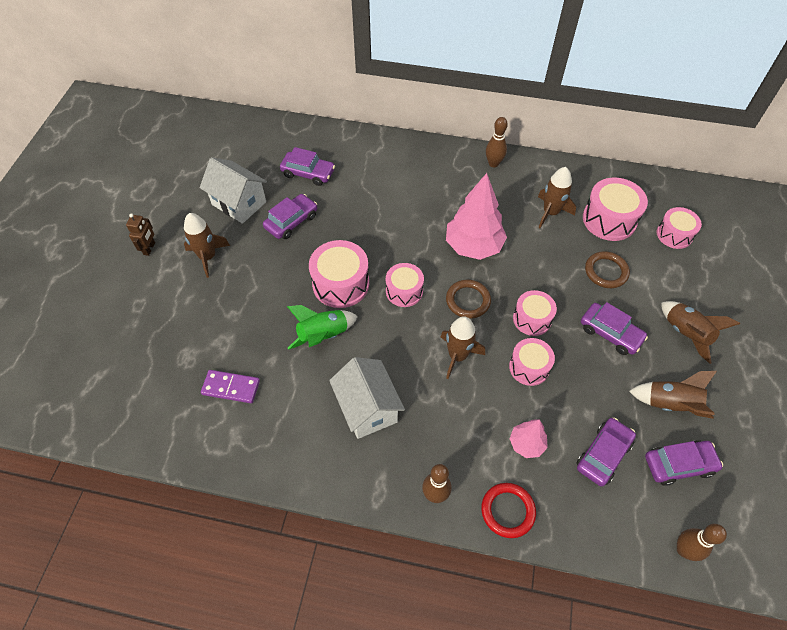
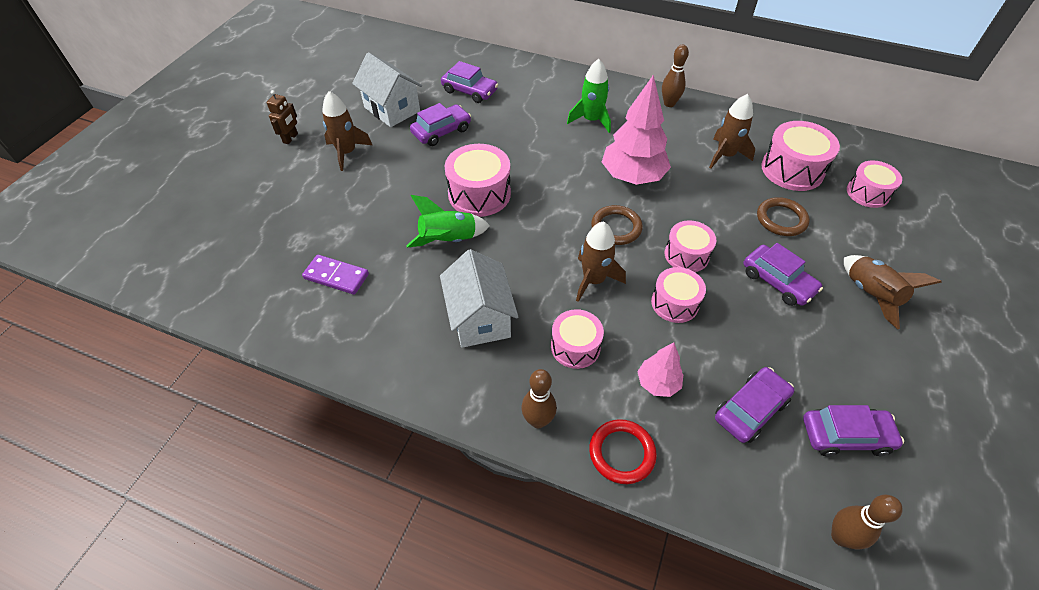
camera: 10 degrees right, 5 degrees down
(404, 291) = (547, 209): pink drum -> pink drum (575, 346)
(426, 191) = (591, 120): none -> green rocket
(670, 404) = (842, 366): brown rocket -> none

